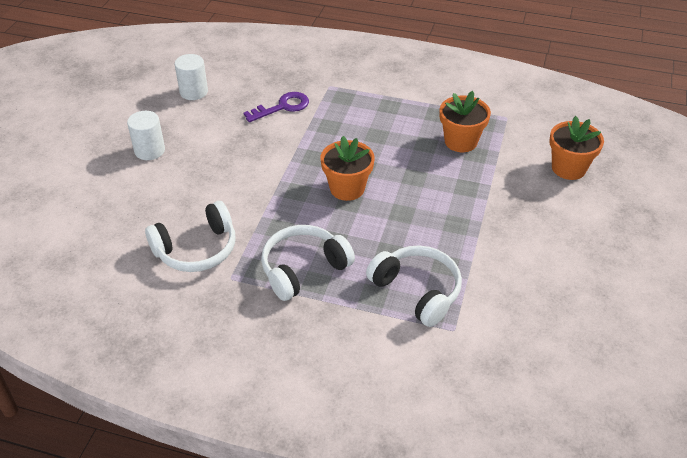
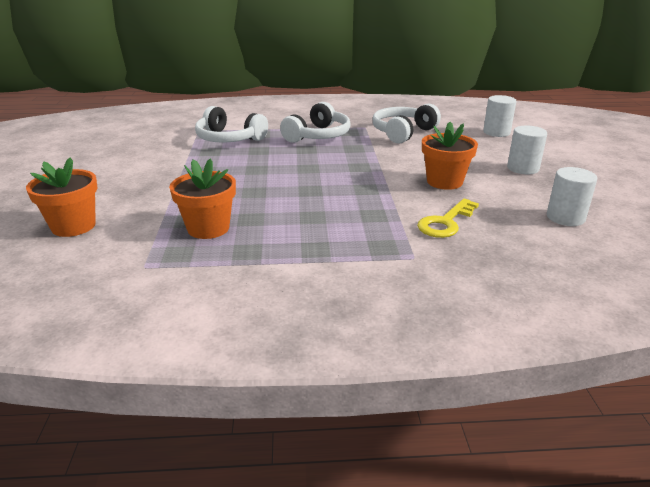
camera: 160 degrees right, 15 degrees down
(91, 220) = (496, 132): none -> white cylinder
(282, 107) = (445, 222): purple key -> yellow key
(347, 188) = (316, 175): orange flower pot -> orange flower pot (444, 182)

